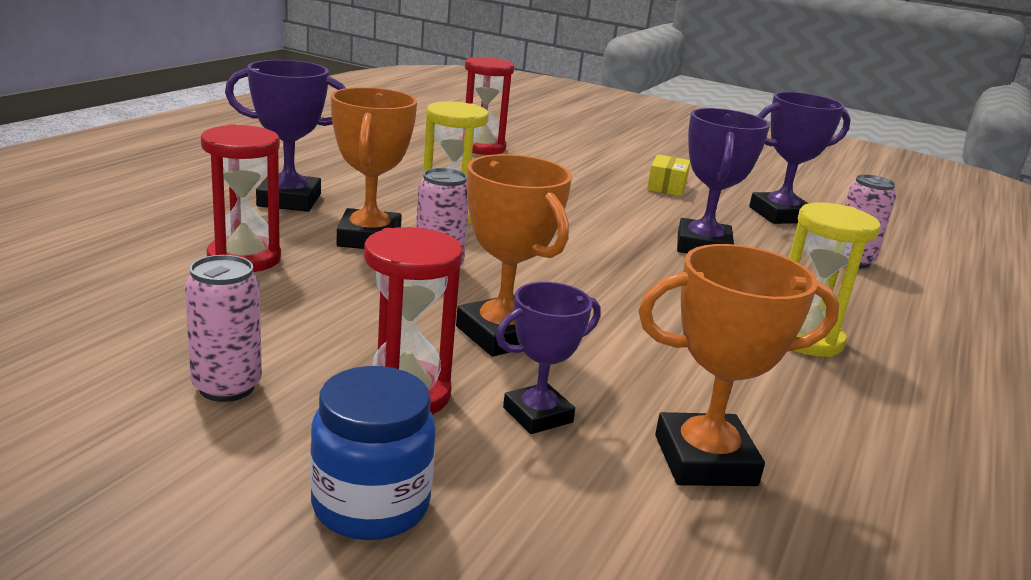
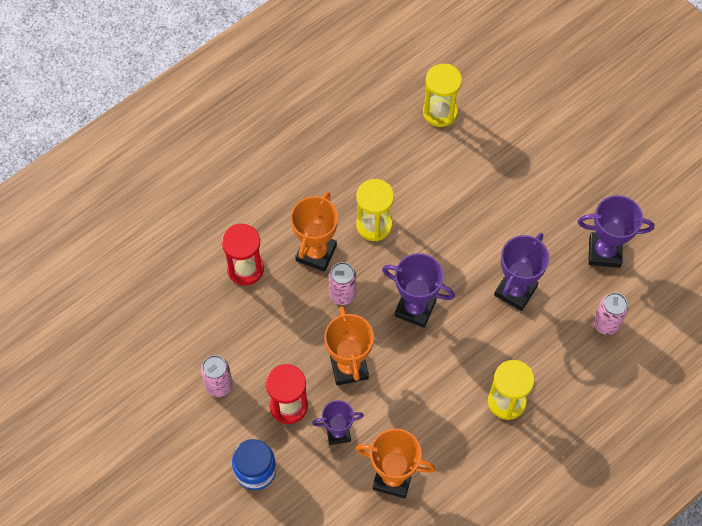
camera: 25 degrees right, 40 degrees up
(289, 200) = (283, 195): purple trophy -> purple trophy (415, 308)
(482, 148) = (440, 112): red hourglass -> yellow hourglass
(666, 187) = (547, 196): yellow box -> none

